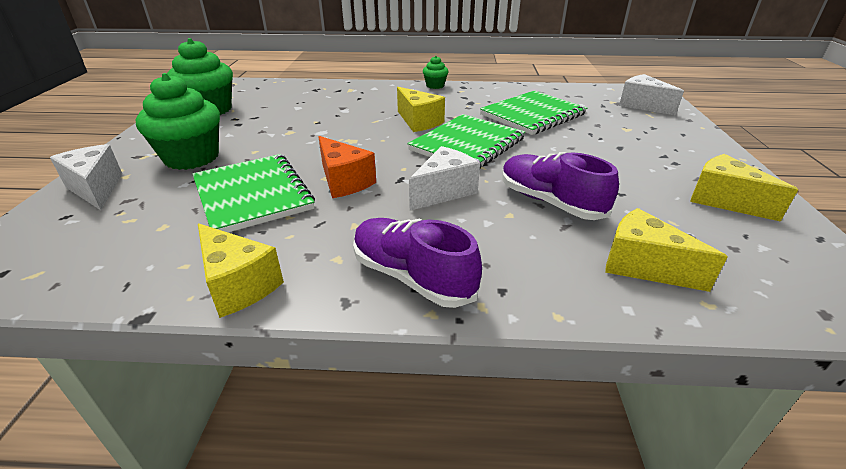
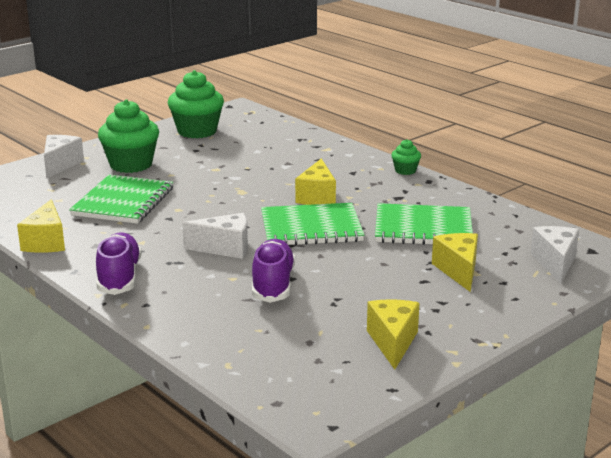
camera: 45 degrees right, 10 degrees down
(344, 181) = (183, 216): orange cheese -> none
(643, 266) = (239, 335): yellow cheese -> yellow cheese (458, 271)

